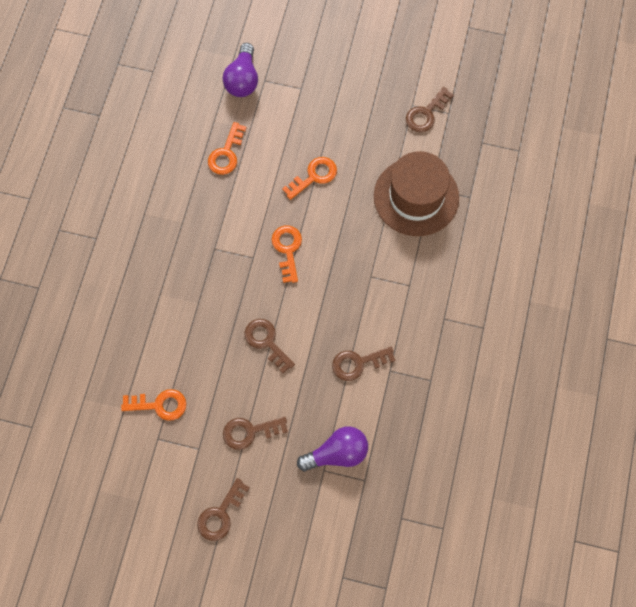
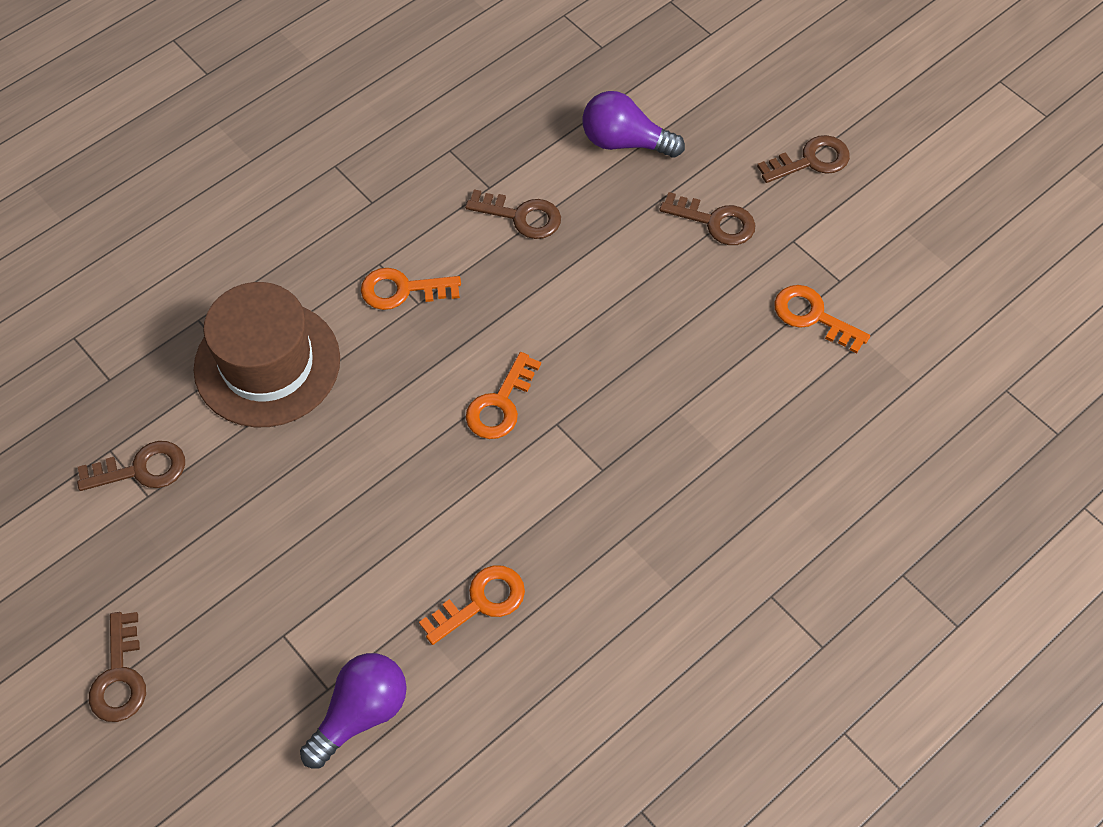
camera: 145 degrees left, 10 degrees down
(266, 342) = (619, 307): brown key -> brown key (120, 676)
(314, 176) = (380, 482): orange key -> orange key (402, 290)

